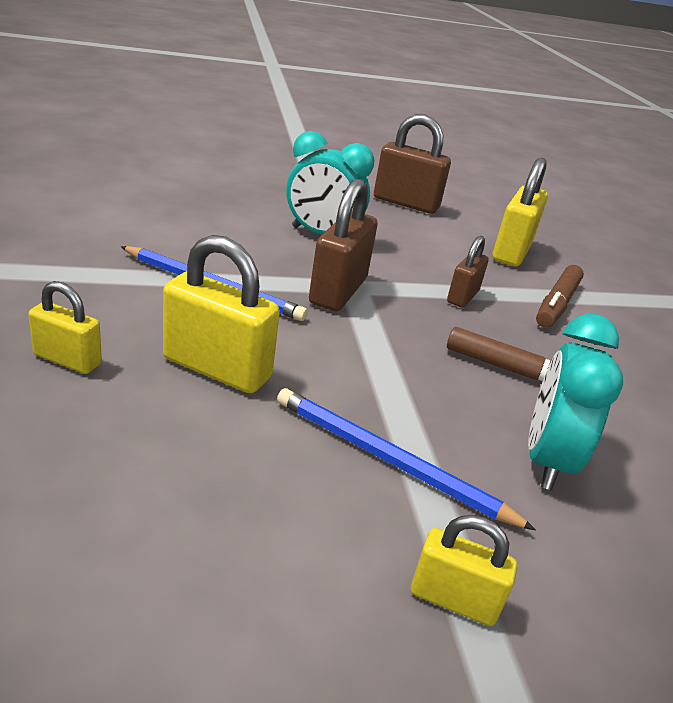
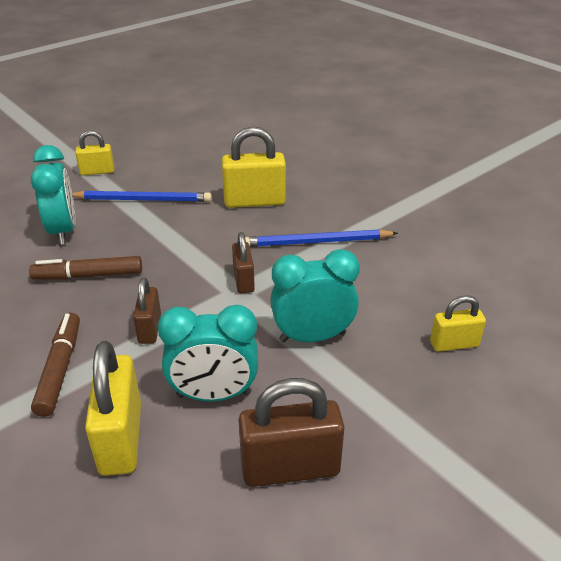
camera: 155 degrees right, 5 degrees up
(67, 360) = (317, 177): yellow padlock -> yellow padlock (454, 344)
(338, 291) = (243, 281): brown padlock -> brown padlock, size x0.59
(431, 242) = (214, 394): none -> turquoise clock

